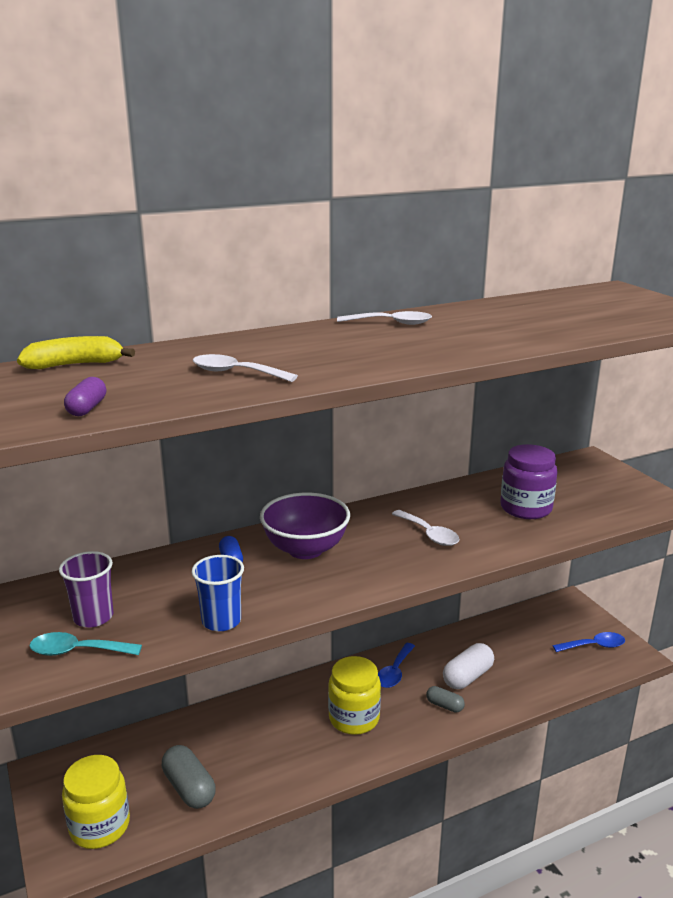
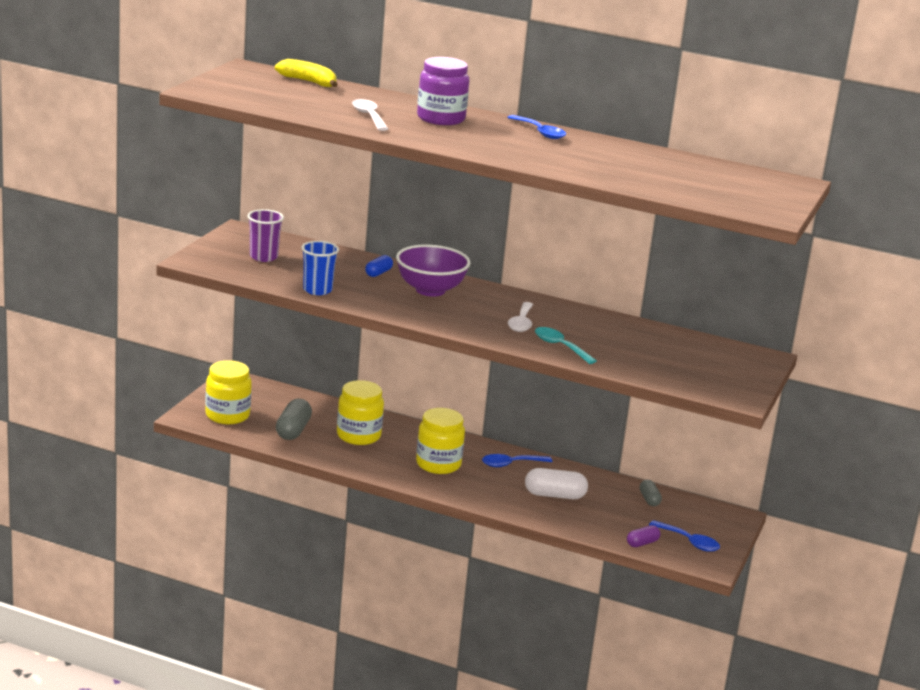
camera: 45 degrees right, 0 degrees up
(77, 651) = (232, 264): turquoise spoon -> turquoise spoon (560, 346)
(87, 408) = (262, 101): purple capsule -> purple capsule (642, 543)
(250, 742) = (358, 436): none -> yellow jar
(391, 323) = (540, 132): white spoon -> blue spoon
(444, 706) = (507, 495): grey capsule -> grey capsule (649, 499)
(526, 508) = (623, 347): purple jar -> purple jar (441, 119)

